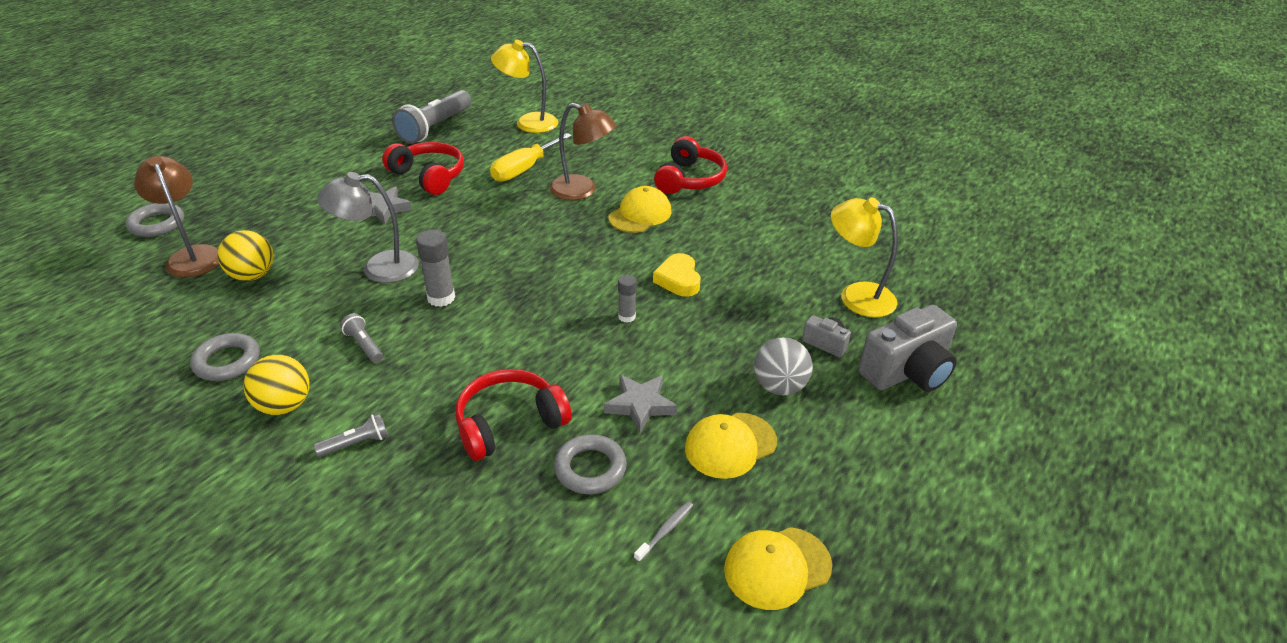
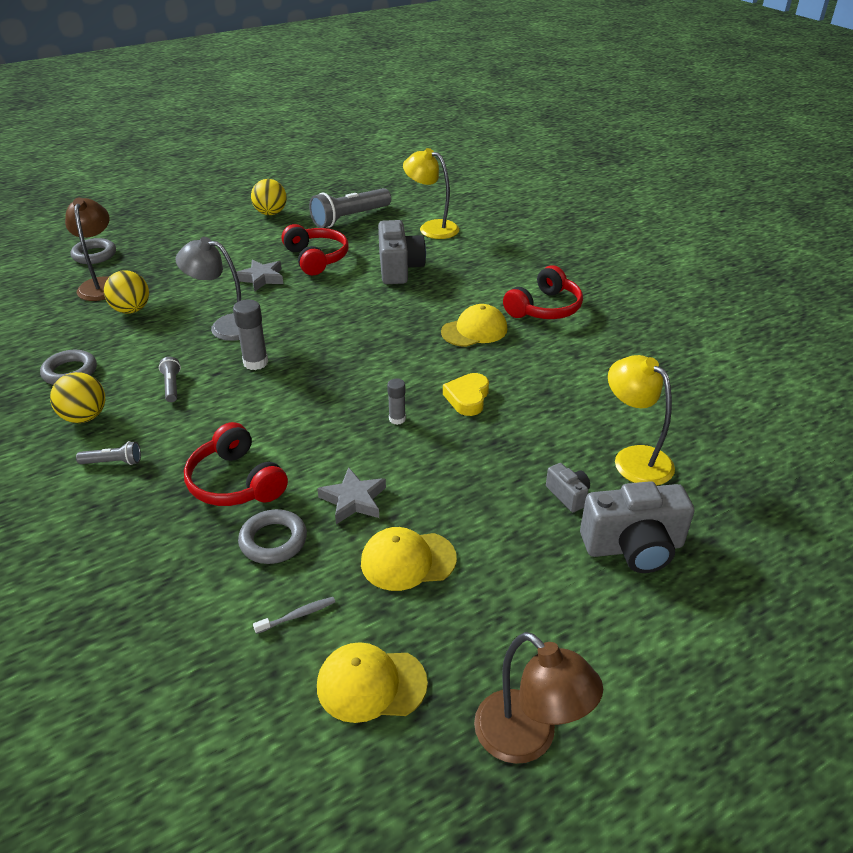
camera: 25 degrees right, 0 degrees up
(342, 138) = (271, 213): none -> yellow ball
(509, 423) = (236, 482): red headphones -> red headphones turned 120 degrees counterclockwise
(524, 169) = (399, 268): yellow screwdriver -> grey camera
(582, 191) = (437, 298): brown lamp -> brown lamp (528, 739)
(779, 387) = (492, 522): grey ball -> none

